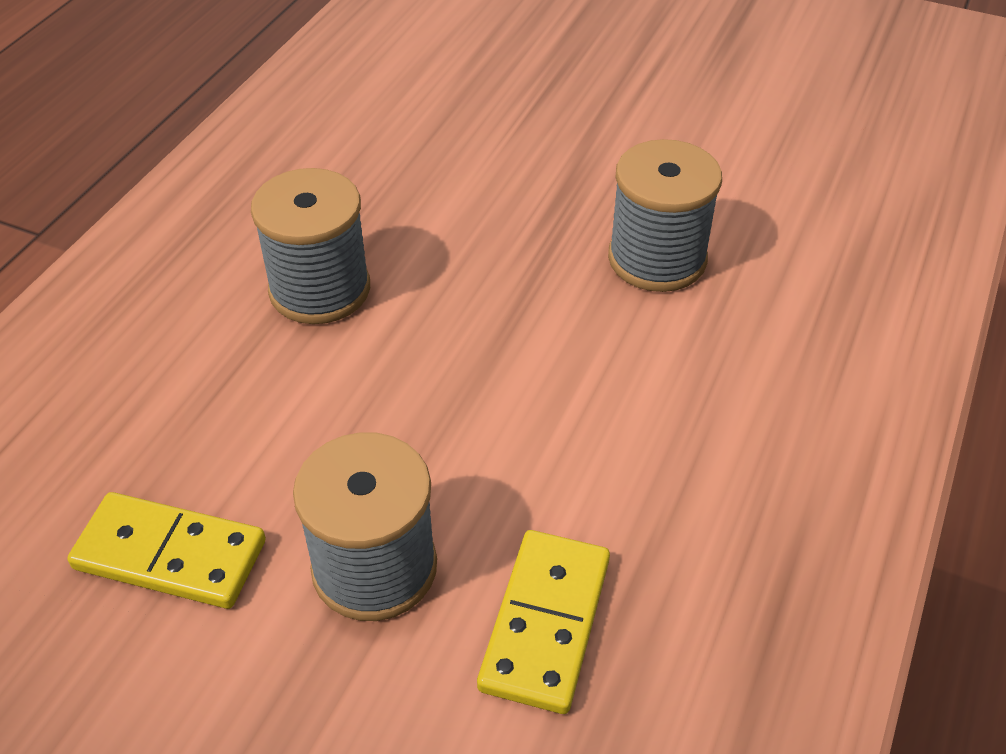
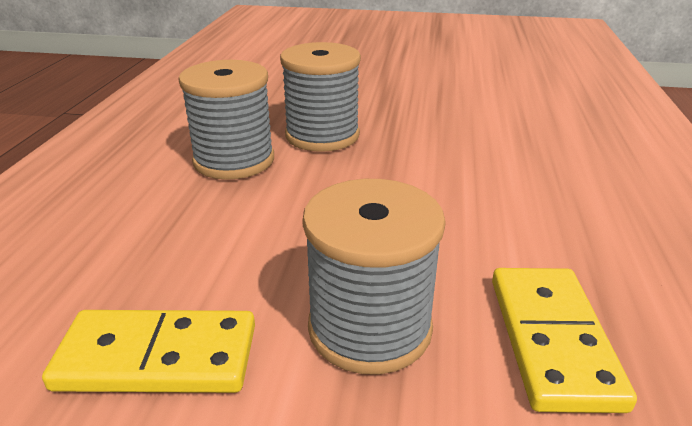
camera: 15 degrees left, 15 degrees down
(657, 259) = (467, 118): grey spool -> grey spool (322, 135)

